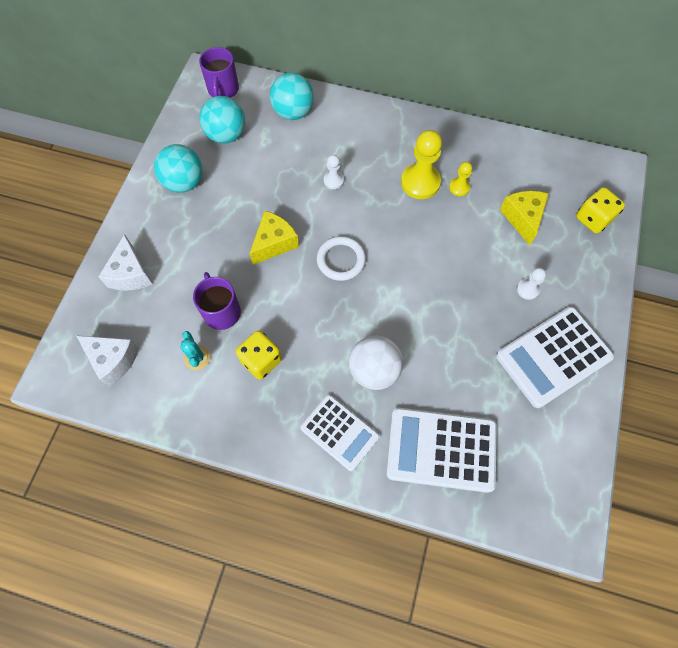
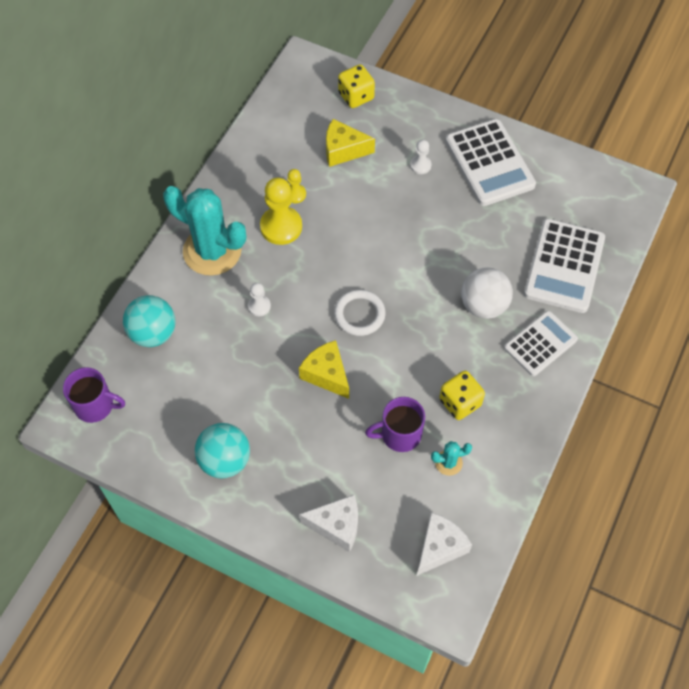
camera: 80 degrees left, 5 degrees down
(226, 135) = (167, 408): turquoise ball -> none
(381, 136) = (212, 251): none -> turquoise cactus

